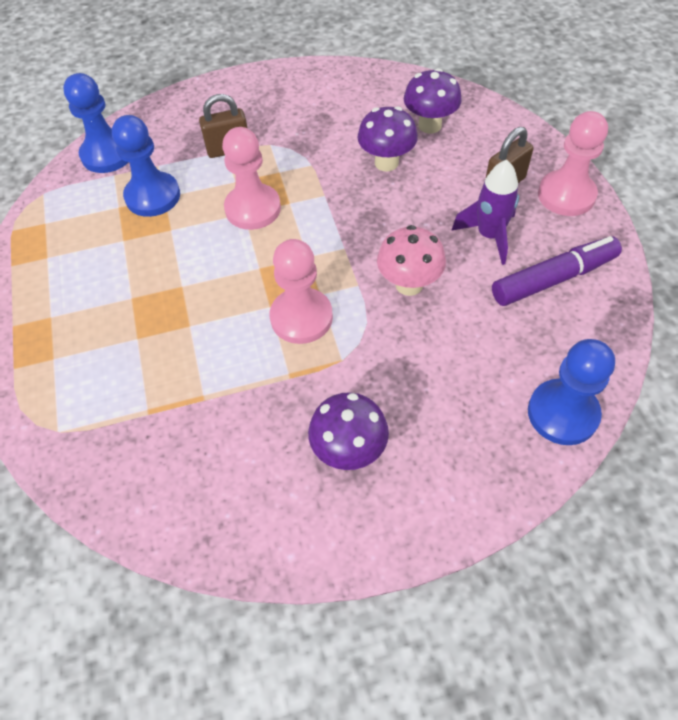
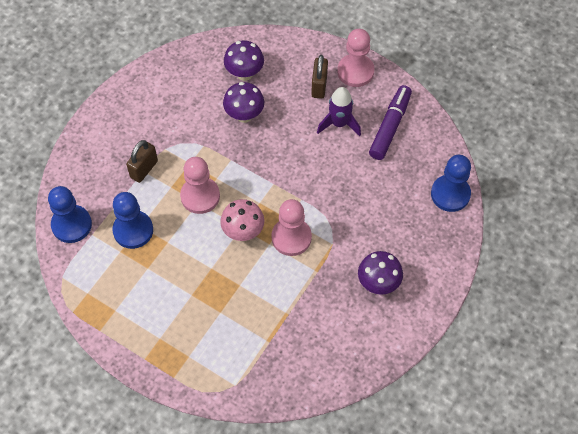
camera: 45 degrees left, 5 degrees up
(409, 284) = (326, 180): pink mushroom -> pink mushroom (243, 232)

